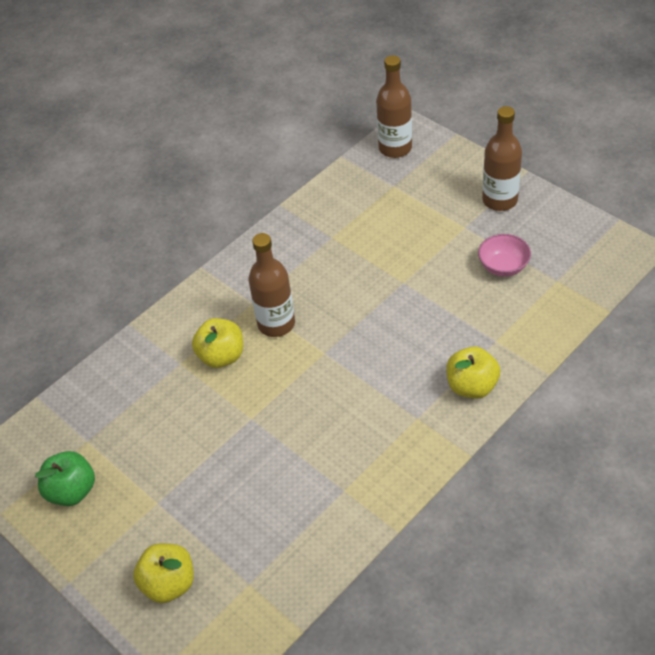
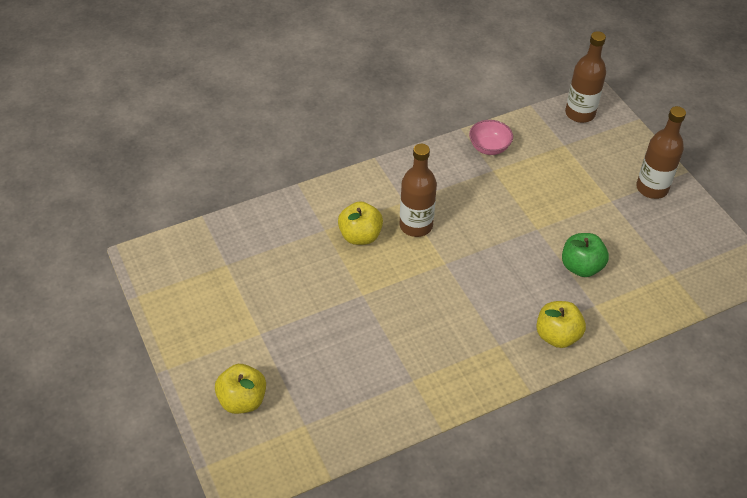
camera: 15 degrees right, 0 degrees up
(72, 491) = (198, 299): green apple -> green apple (581, 267)
(503, 267) = (629, 246): pink bowl -> pink bowl (489, 147)

